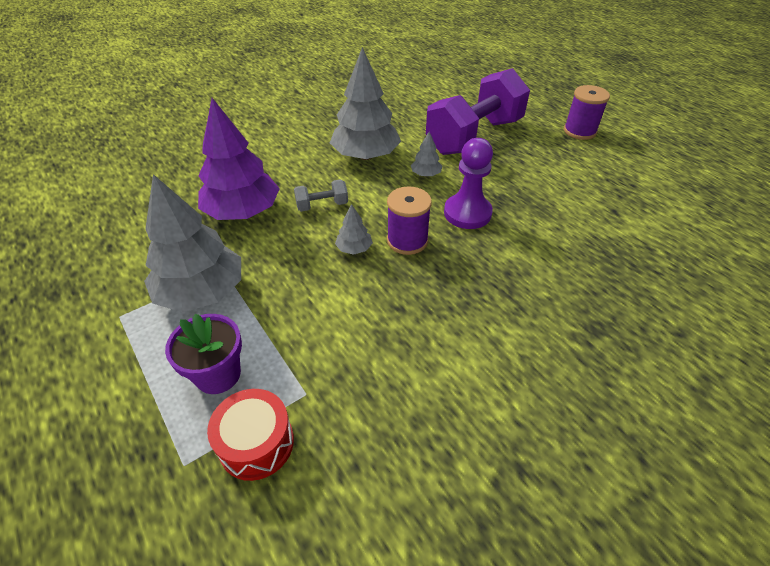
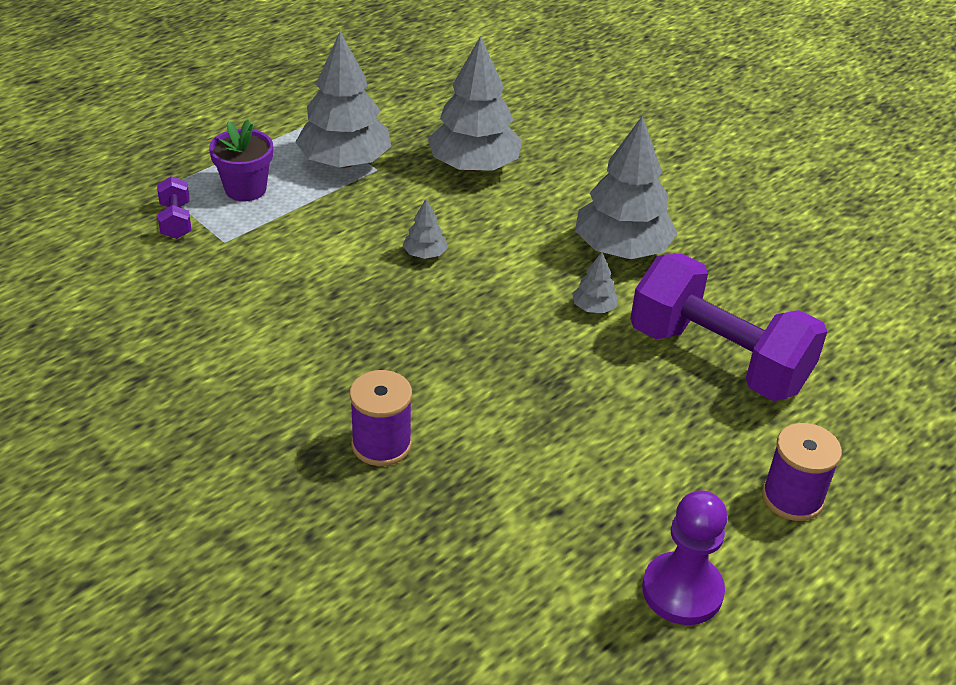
camera: 80 degrees right, 5 degrees down
(243, 212) = (474, 166): purple tree -> grey tree
(256, 443) = (176, 221): red drum -> purple dumbbell
(322, 205) = (500, 222): grey dumbbell -> none
(407, 241) = (446, 295): purple spool -> purple spool (381, 444)
(467, 213) = (514, 348): purple pawn -> purple pawn (682, 591)

